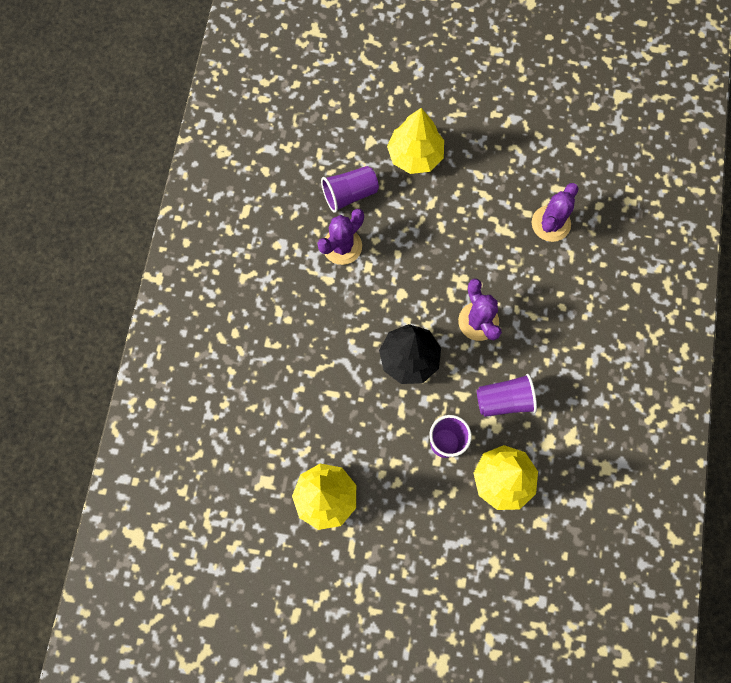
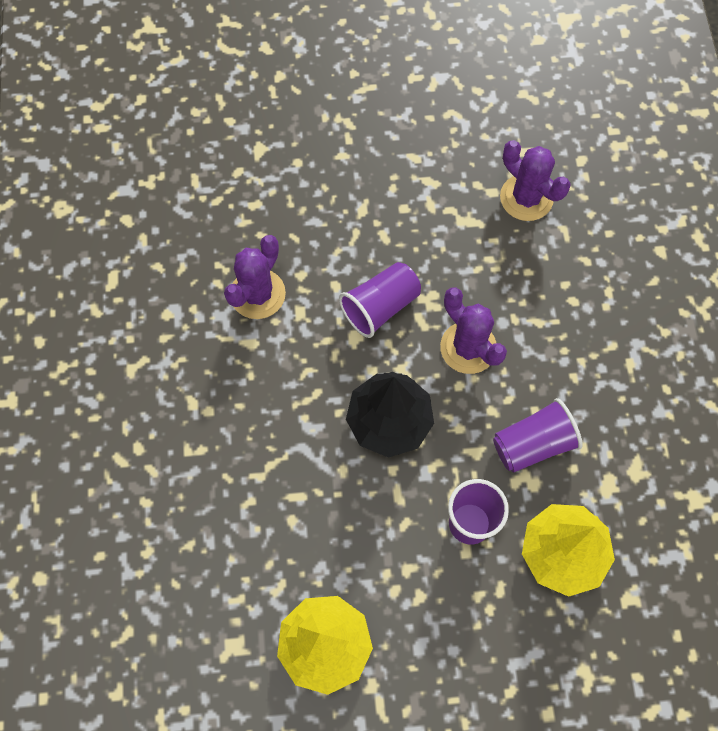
camera: 15 degrees left, 5 degrees down
(350, 194) = (250, 223): purple cup -> purple cup (380, 307)
(415, 155) = (324, 153): yellow tree -> none
(551, 223) = (526, 198): purple cactus -> purple cactus turned 60 degrees counterclockwise

